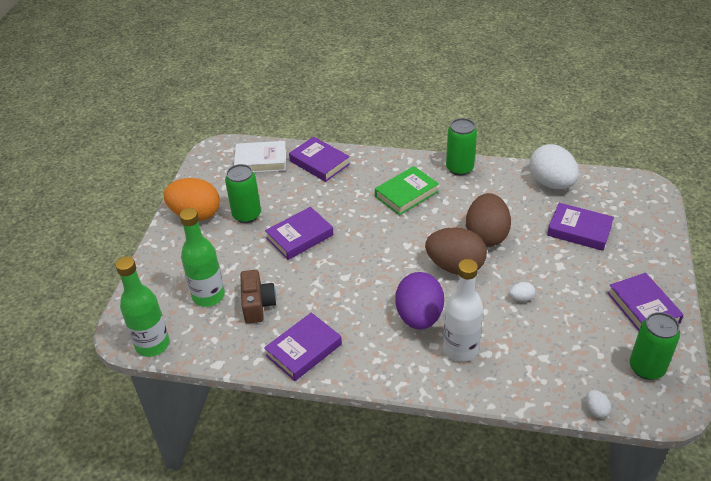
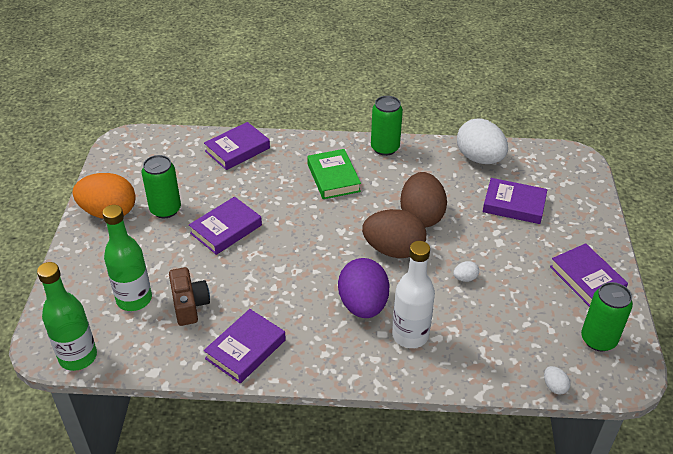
camera: 10 degrees left, 0 degrees up
(261, 161) = (173, 151): white book -> none
(319, 163) = (237, 149): purple book -> purple book turned 75 degrees counterclockwise
(406, 194) = (333, 178): green book -> green book turned 60 degrees counterclockwise

